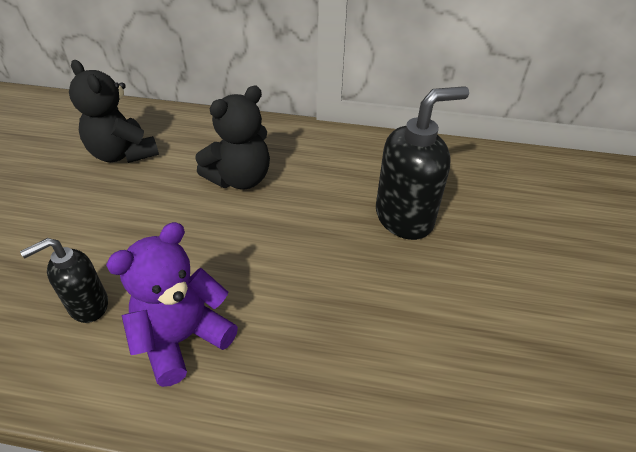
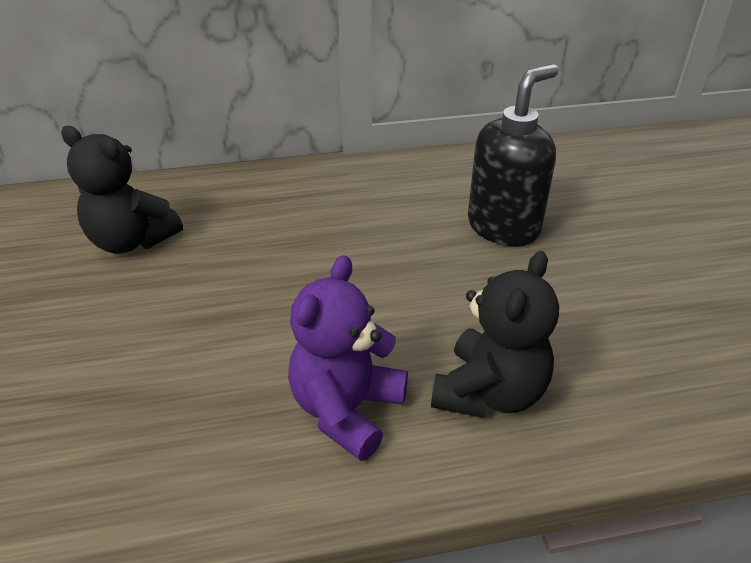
camera: 20 degrees left, 5 degrees down
(88, 305) = (207, 412): black soap dispenser -> none
(240, 179) = (299, 233): black teddy bear -> black teddy bear (489, 393)

